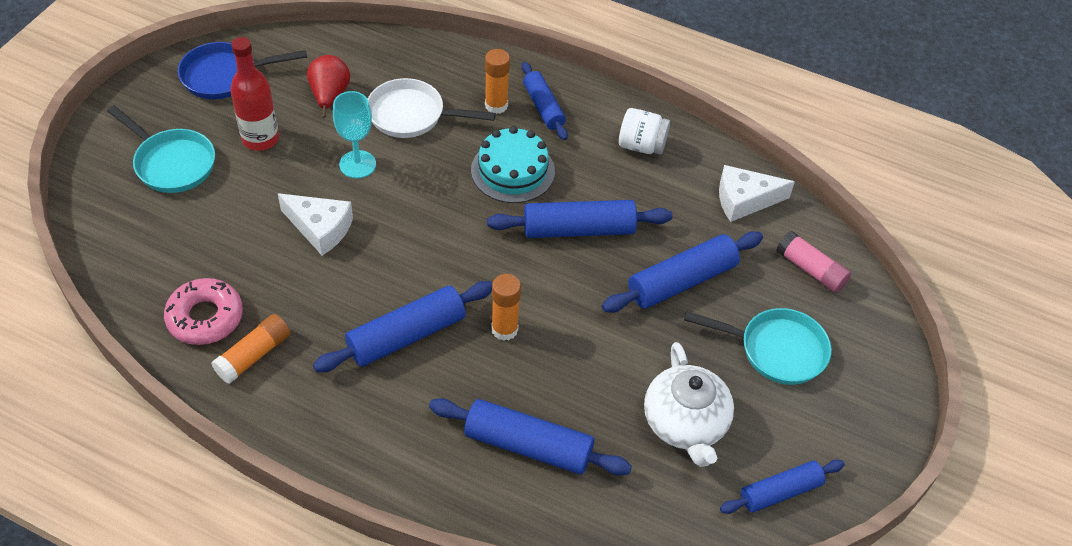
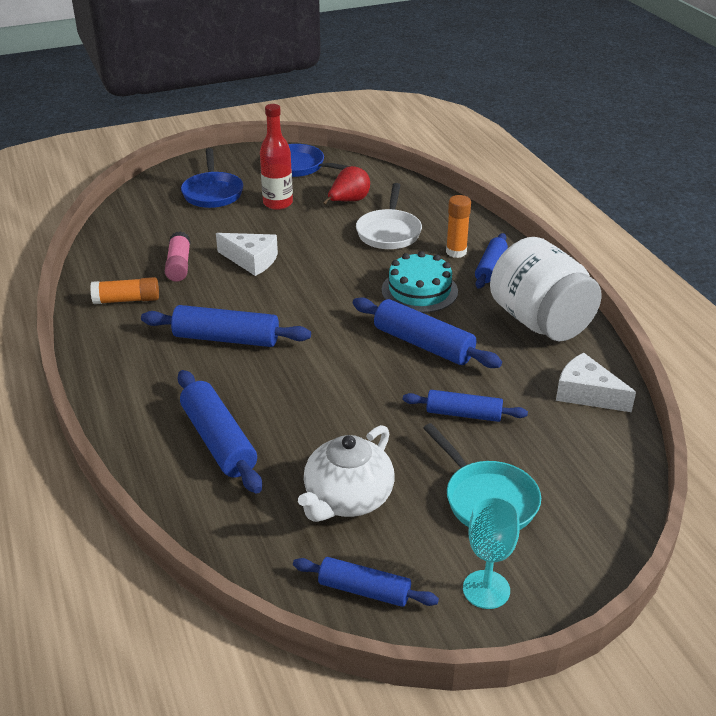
camera: 45 degrees right, 15 degrees down
(172, 163) = (213, 193): turquoise pan -> blue pan
(205, 317) = (128, 269): pink donut -> none
(320, 228) = (251, 260): white cheese -> white cheese turned 45 degrees counterclockwise
(357, 164) = (319, 240): turquoise goblet -> turquoise goblet (486, 589)
(411, 115) = (389, 232): white pan -> white pan turned 135 degrees counterclockwise
(504, 329) = (293, 370): orange glue stick -> none
(641, 145) = (540, 321): white jar -> white jar, size x2.01
(681, 281) = (463, 414): blue rolling pin -> blue rolling pin, size x0.65
(810, 269) = (589, 466): pink glue stick -> pink glue stick (179, 265)

